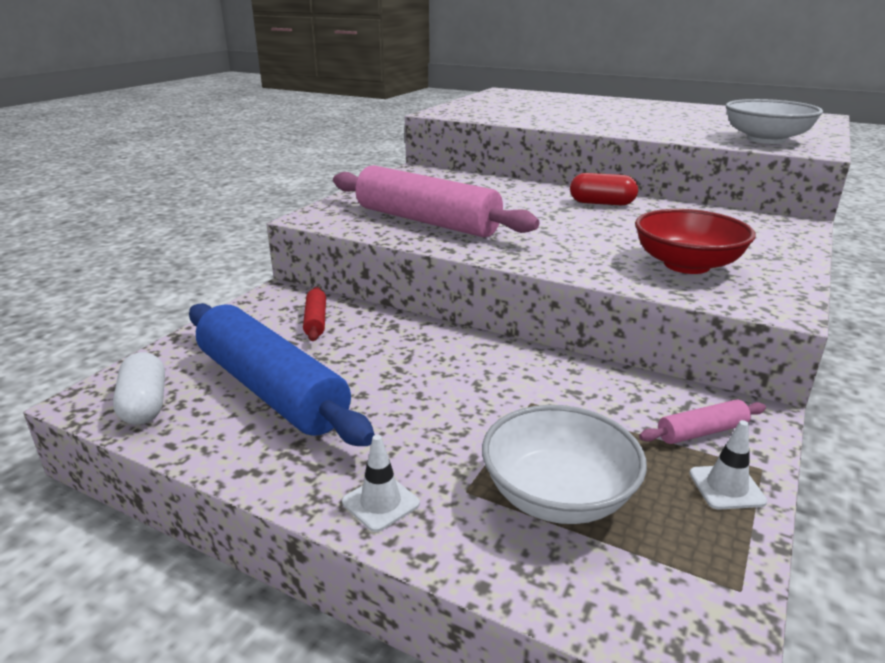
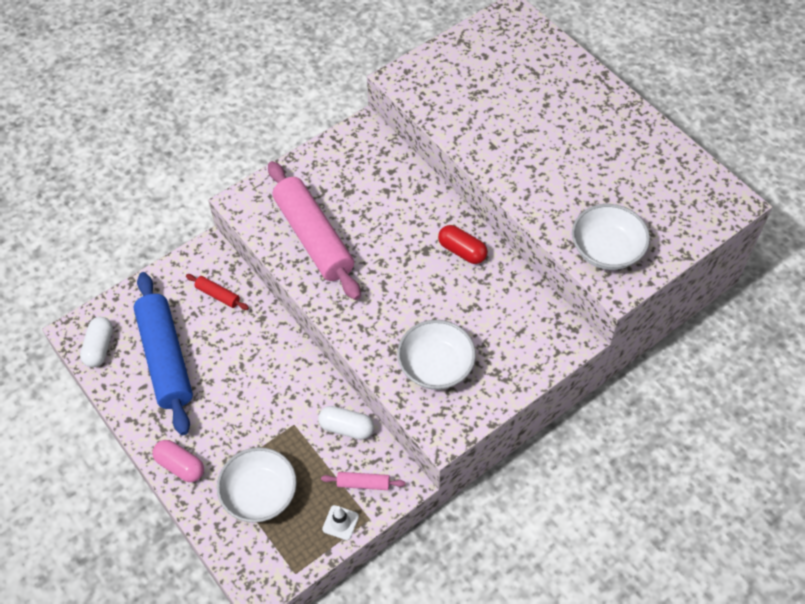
camera: 25 degrees right, 30 degrees up
(316, 321) = (218, 295): red rolling pin -> red rolling pin turned 75 degrees counterclockwise
(380, 503) = (180, 465): white traffic cone -> pink capsule
(609, 385) = (346, 428): none -> white capsule
(686, 265) = (436, 366): red bowl -> white bowl

